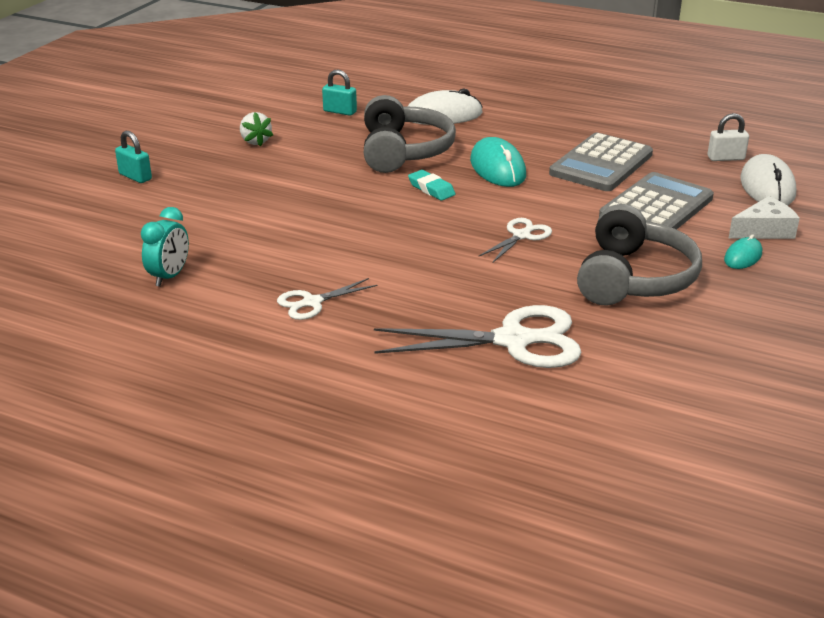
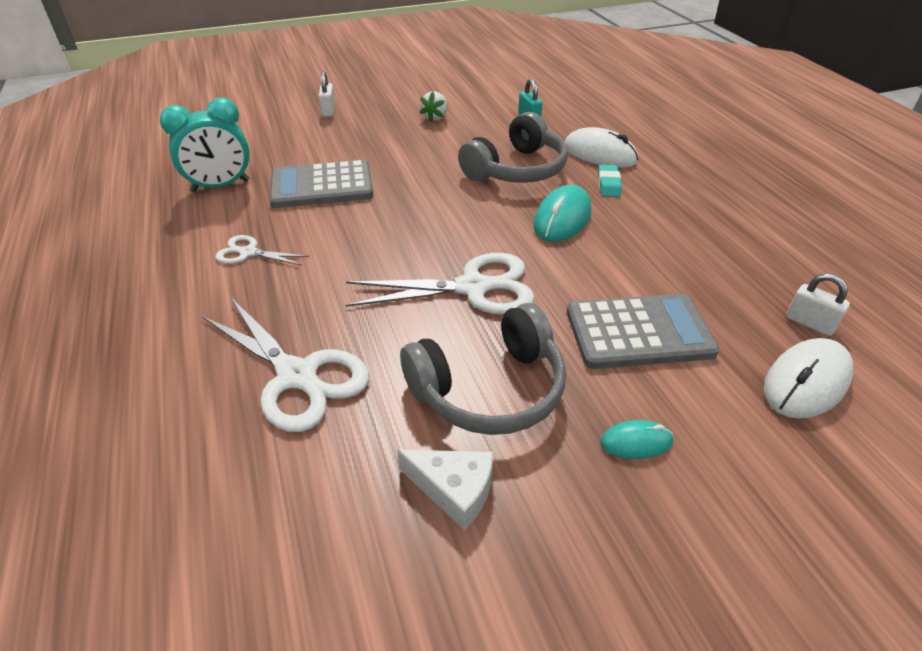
camera: 45 degrees right, 10 degrees up
(135, 177) = (328, 111): turquoise padlock -> white padlock
(169, 276) = (220, 186): turquoise clock -> turquoise clock, size x1.54
(431, 189) = (480, 210): turquoise eraser -> turquoise eraser (608, 184)
(521, 236) = (473, 287): white scissors -> white scissors, size x1.89
(601, 164) = (661, 261): grey calculator -> grey calculator (322, 186)
(764, 230) = (713, 429): white cheese -> white cheese (454, 490)

